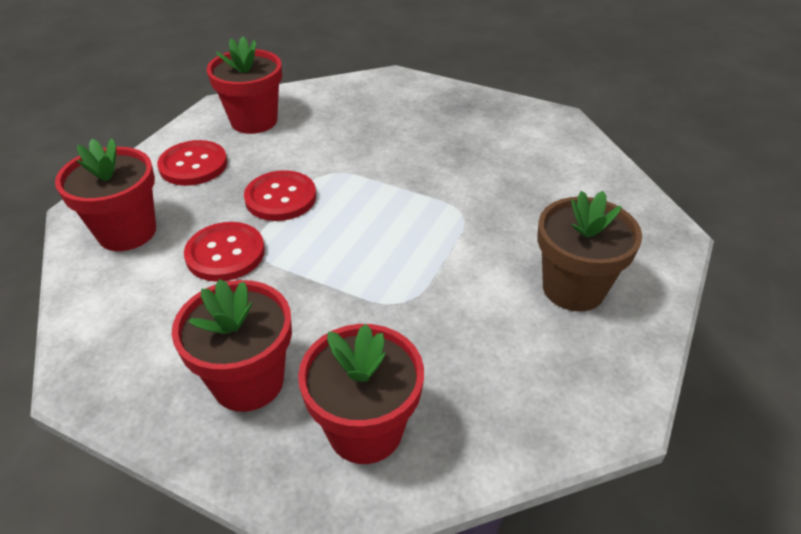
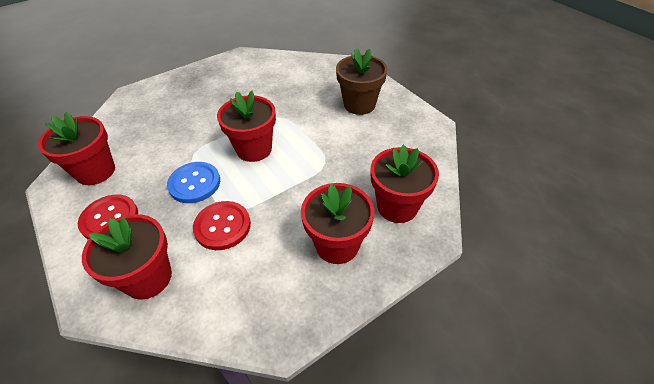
camera: 60 degrees left, 5 degrees up
(281, 198) = (194, 183): red button -> blue button
(376, 219) = (254, 149): none -> red flower pot

